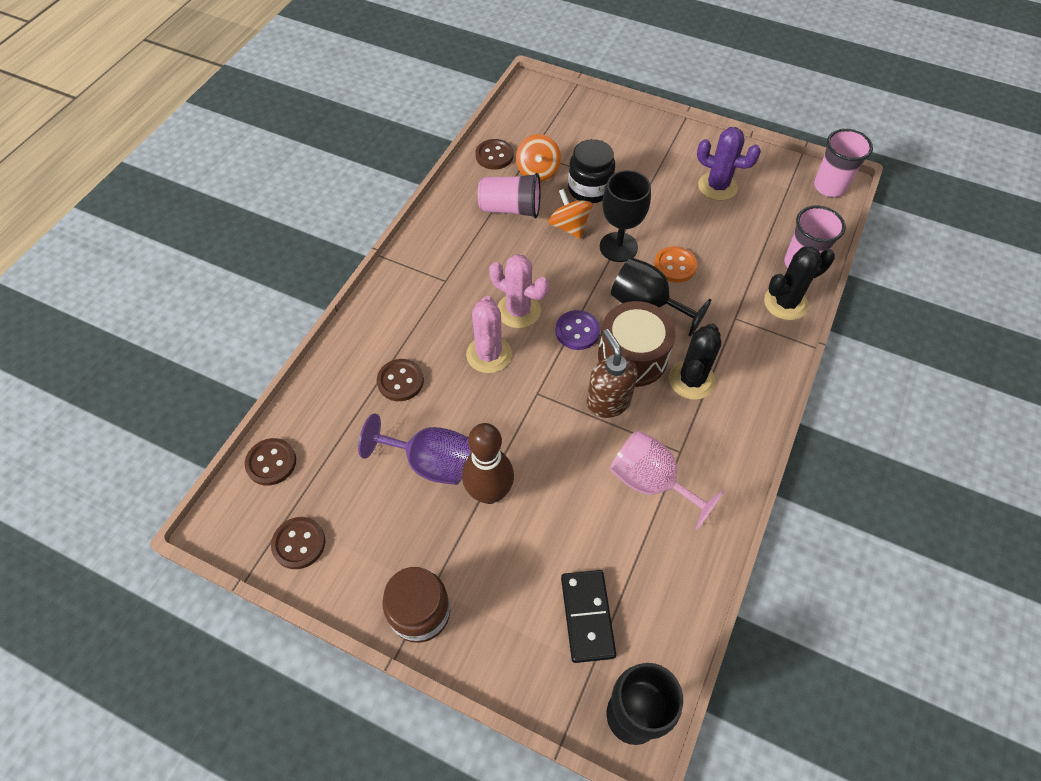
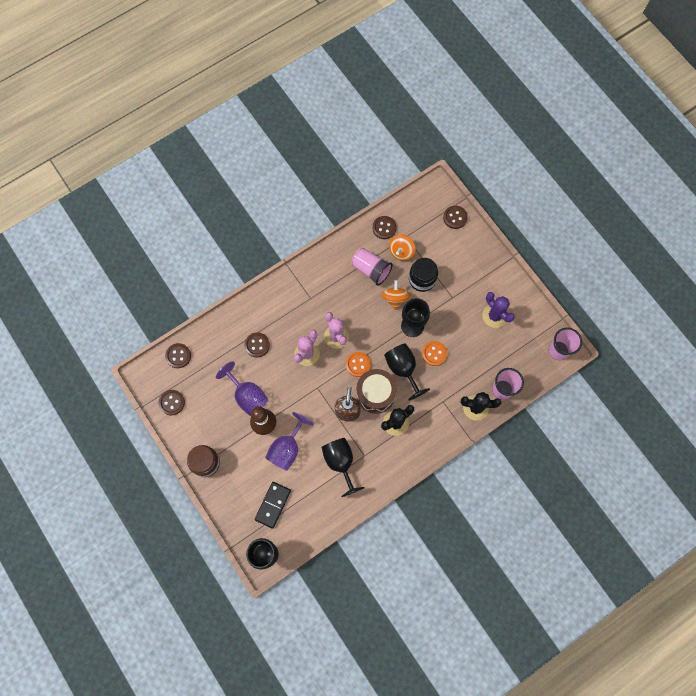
camera: 30 degrees right, 15 degrees up
(550, 508) = (287, 448): none -> purple goblet
(577, 331) = (358, 364): purple button -> orange button
(580, 108) = (455, 217): none -> brown button
(651, 482) = (340, 462): pink goblet -> black goblet

